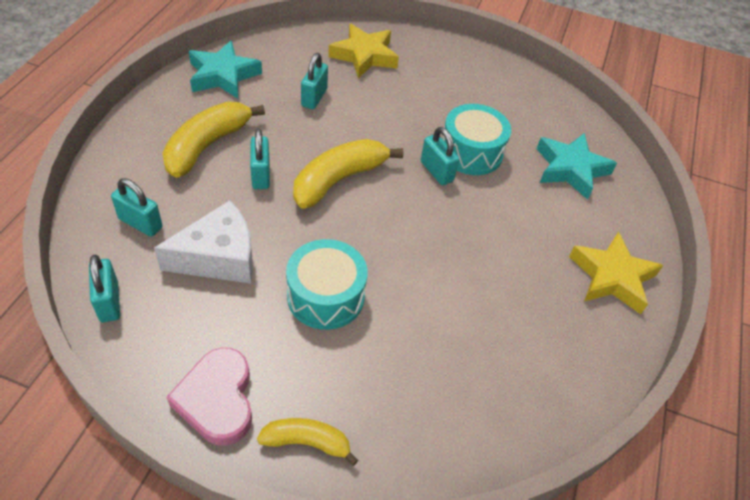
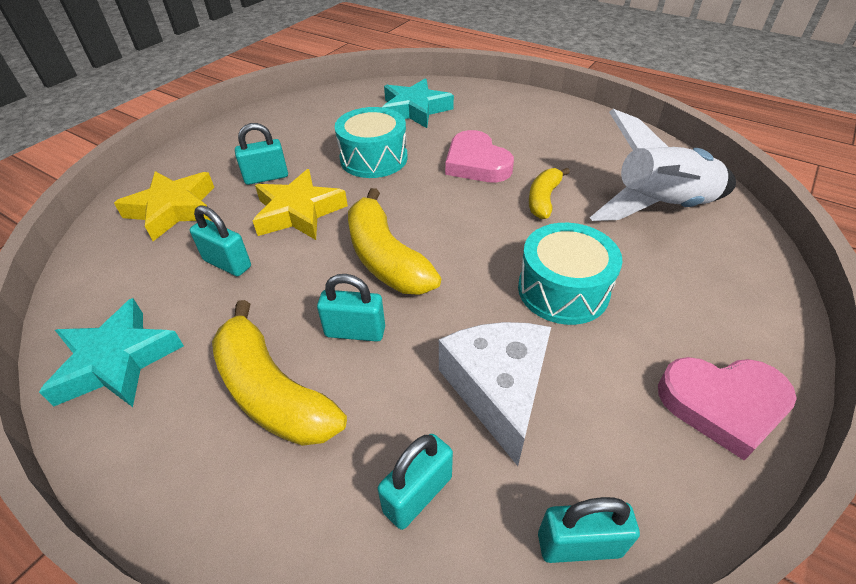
camera: 70 degrees left, 5 degrees down
(307, 442) = (755, 326): yellow banana -> yellow banana (543, 199)
(436, 171) = (394, 184): turquoise padlock -> turquoise padlock (266, 177)
(466, 383) = (660, 208): none -> white rocket
(491, 226) = (476, 163): none -> pink heart
(612, 277) = (540, 115): yellow star -> yellow star (299, 212)

